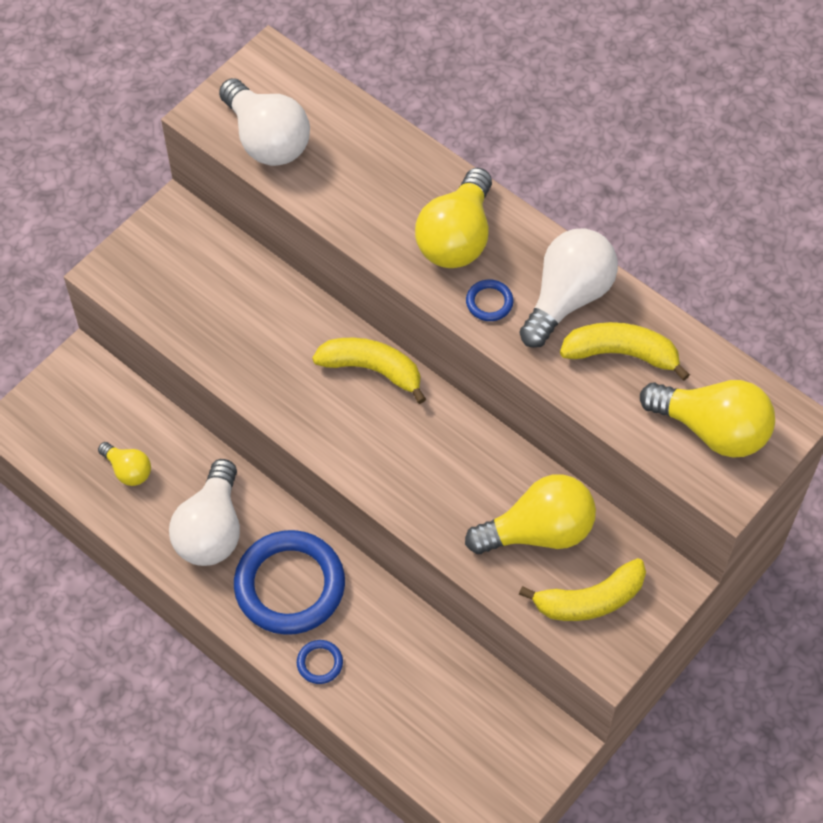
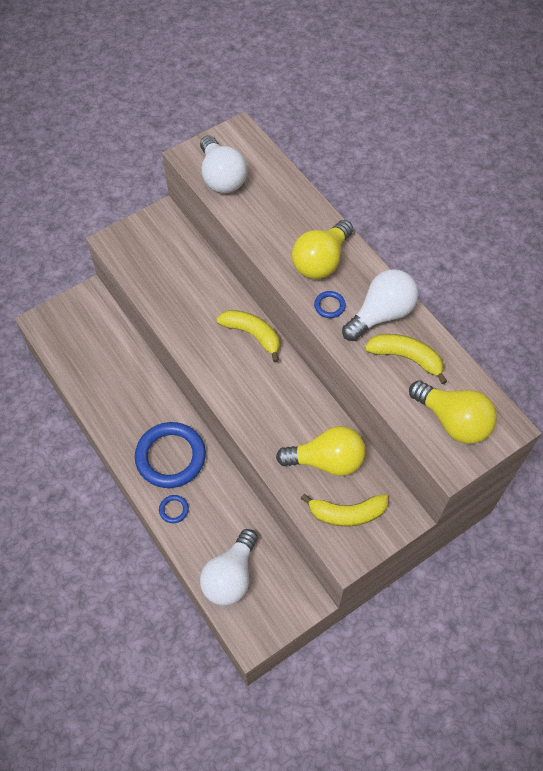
camera: 15 degrees right, 0 degrees up
(128, 470) = (97, 364): yellow light bulb -> none
(211, 529) = (134, 411): white light bulb -> white light bulb (230, 576)

